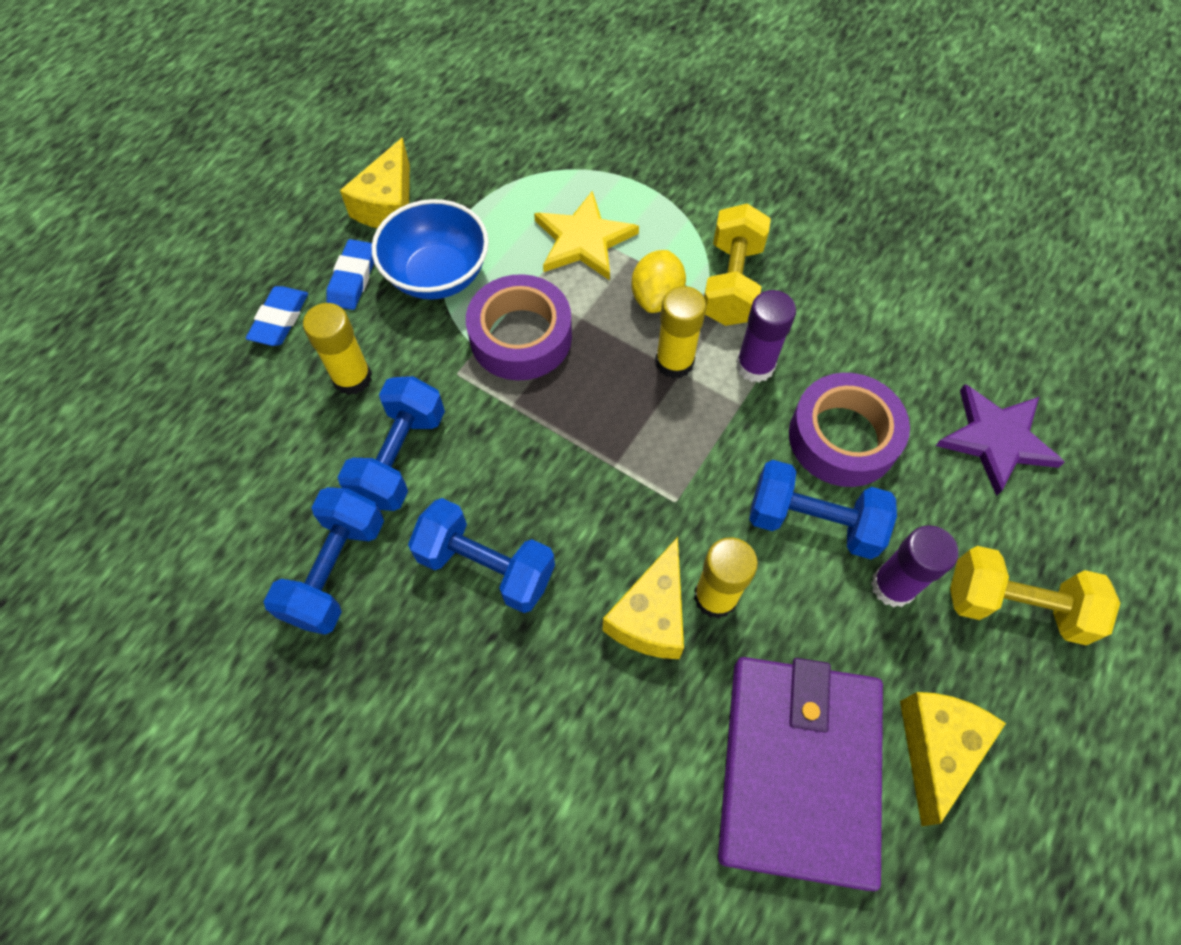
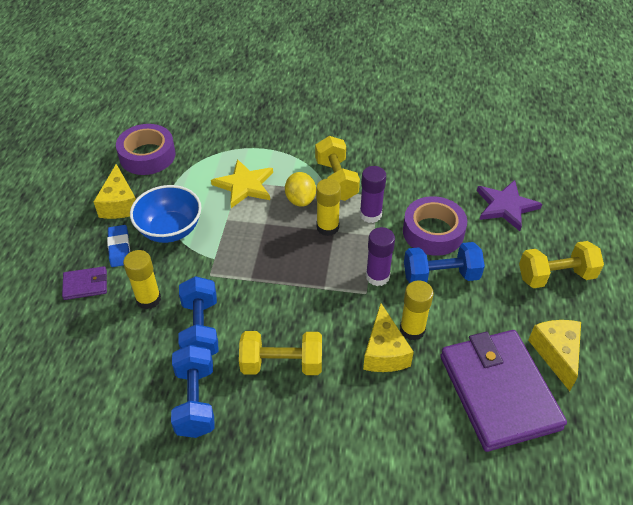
camera: 25 degrees left, 15 degrees down
(280, 319) = (85, 285): blue eraser -> purple wallet
(486, 566) = (282, 364): blue dumbbell -> yellow dumbbell
(521, 336) = (236, 244): purple tape -> purple tape (147, 155)
(893, 586) = (495, 290): purple glue stick -> purple glue stick (377, 276)

